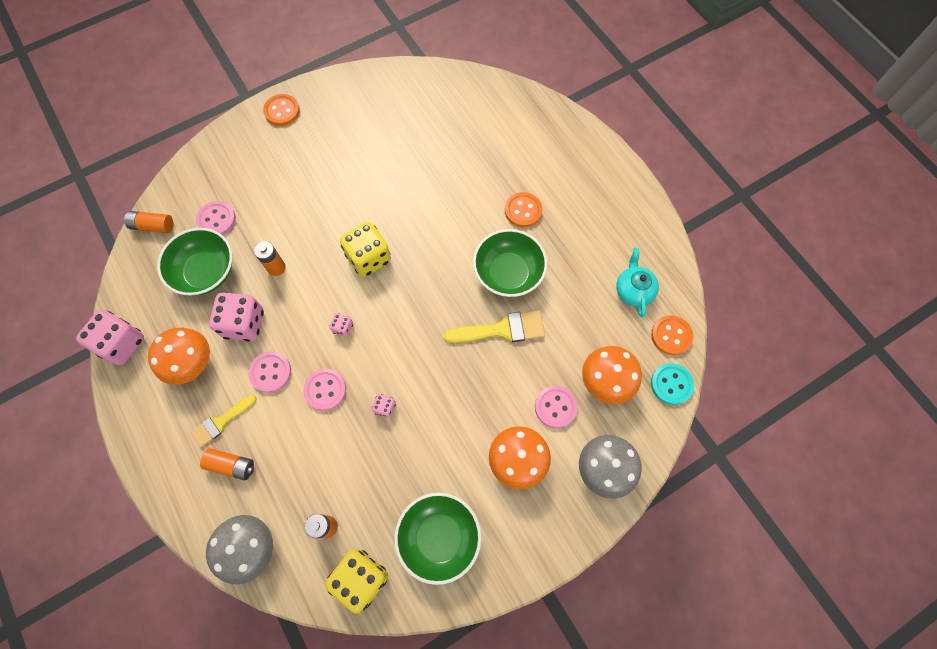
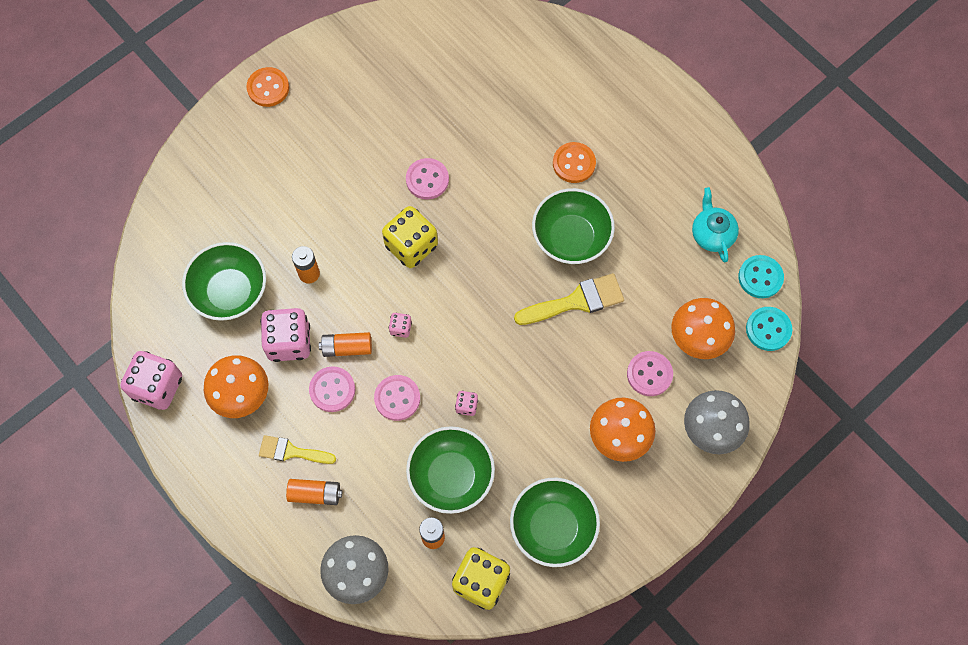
camera: 10 degrees left, 0 degrees up
(153, 226) = (153, 249): orange battery -> orange battery (347, 348)
(216, 220) = (226, 230): pink button -> pink button (427, 180)
(221, 422) = (291, 451): yellow brush -> yellow brush turned 60 degrees clockwise
(356, 471) = (451, 476): none -> green bowl
(671, 336) = (760, 277): orange button -> turquoise button

